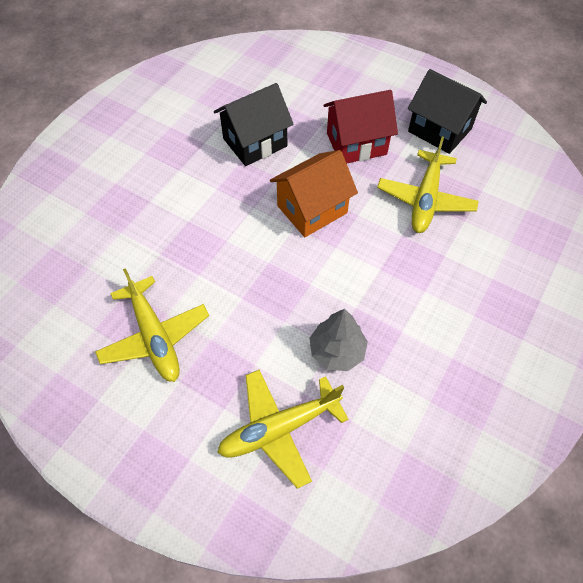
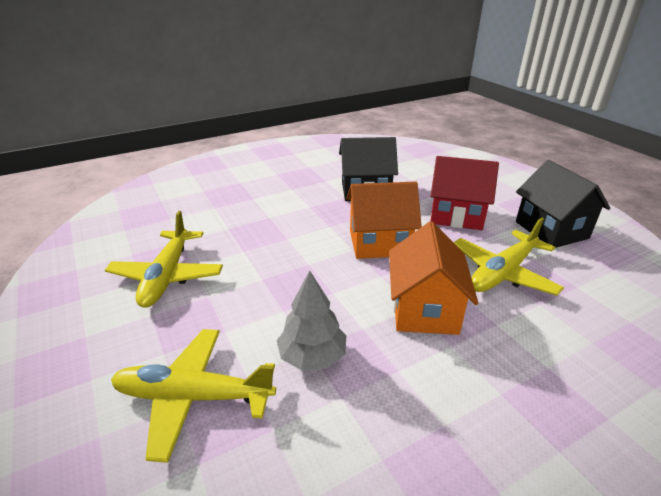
camera: 30 degrees right, 25 degrees down
(389, 266) = (424, 309): none -> orange house

